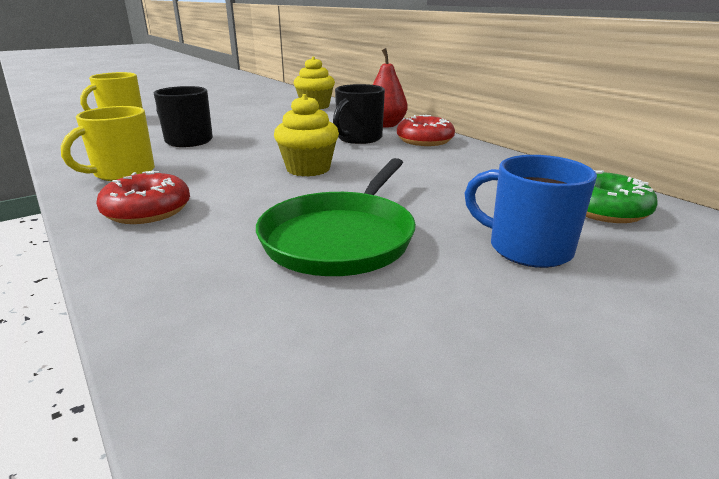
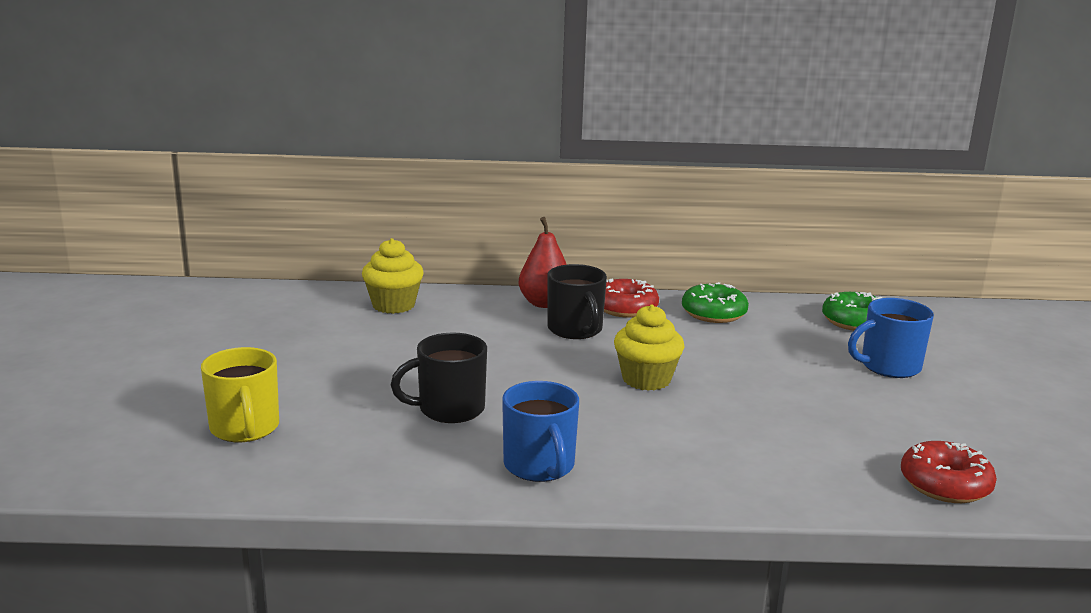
camera: 55 degrees left, 5 degrees down
(123, 173) = (539, 466): yellow mug -> blue mug
(147, 211) = (680, 472): red donut -> red donut (945, 485)
(341, 237) = (819, 413): green pan -> none
(479, 161) = (714, 313): none -> green donut

